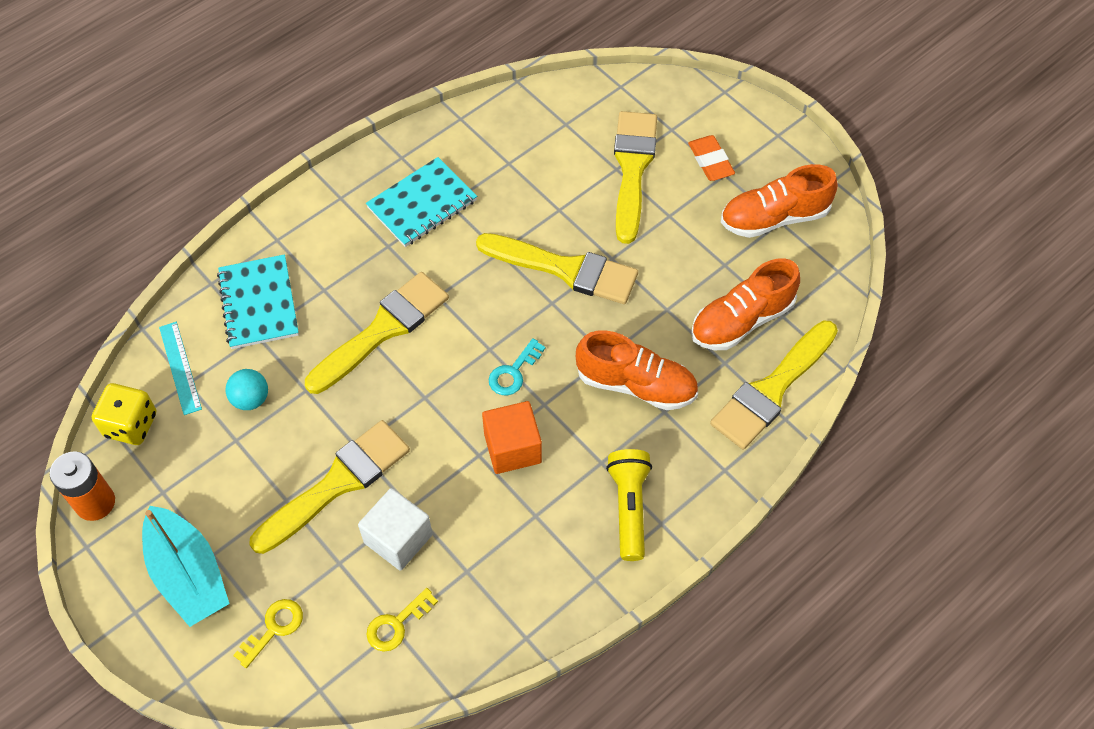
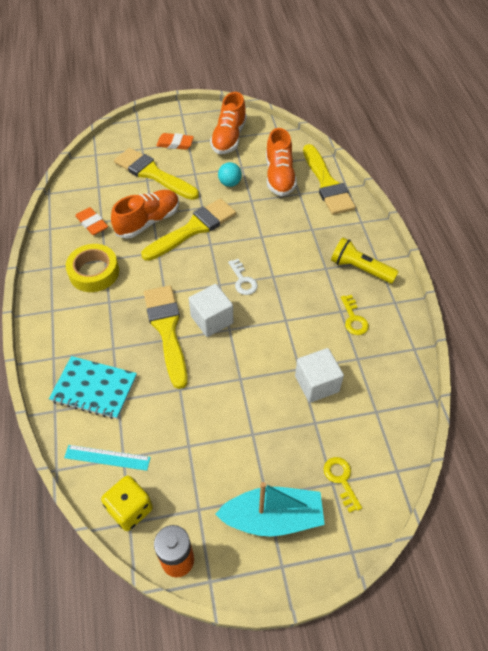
camera: 60 degrees left, 5 degrees down
(251, 399) = (164, 424): turquoise ball -> turquoise ball (230, 183)
(337, 484) = (259, 400): yellow brush -> none
(396, 624) = (373, 409): yellow key -> yellow key (354, 319)
(422, 204) = (94, 272): turquoise notebook -> yellow tape
(428, 370) = (212, 319): none -> white cube
(498, 155) = (92, 223): none -> orange eraser
(512, 448) = (291, 302): orange cube -> none
(513, 372) = (243, 280): turquoise key -> white key
(636, 384) = (288, 233): orange shoe -> orange shoe (148, 221)

